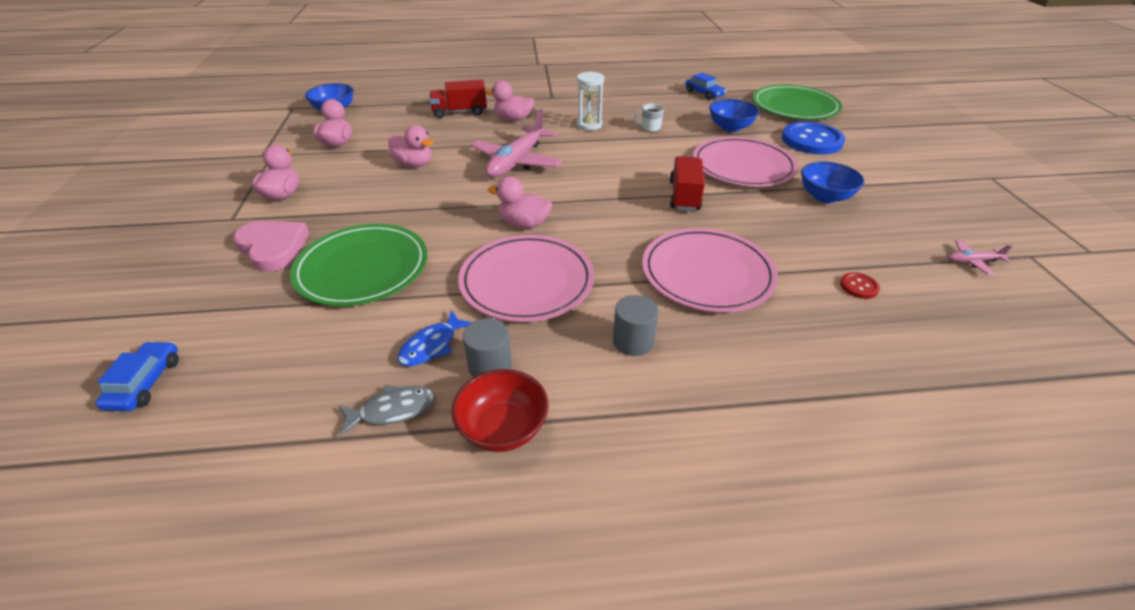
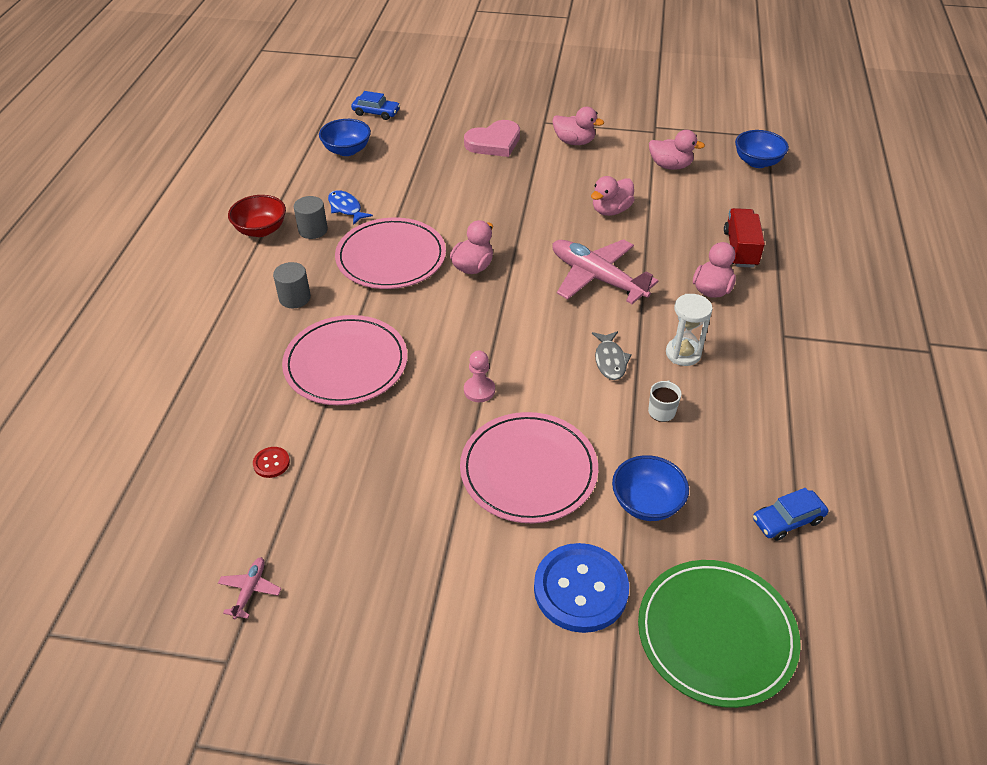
camera: 105 degrees right, 5 degrees up
(362, 268) = (448, 181): green plate -> none
(393, 410) = (301, 192): grey fish -> grey fish (610, 361)
(684, 196) = (479, 390): red truck -> pink pawn
(825, 197) = (428, 521): blue bowl -> blue bowl (347, 150)

